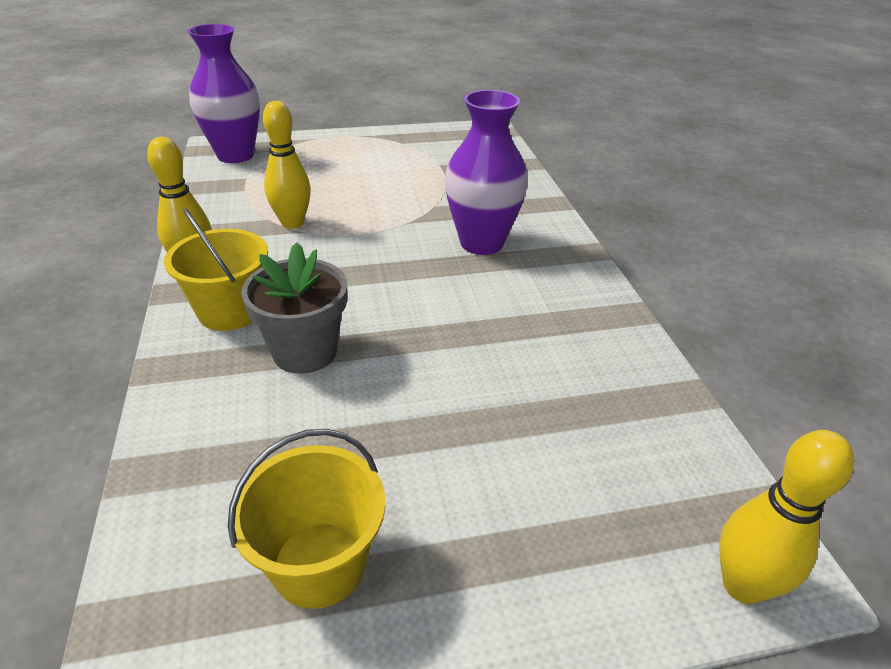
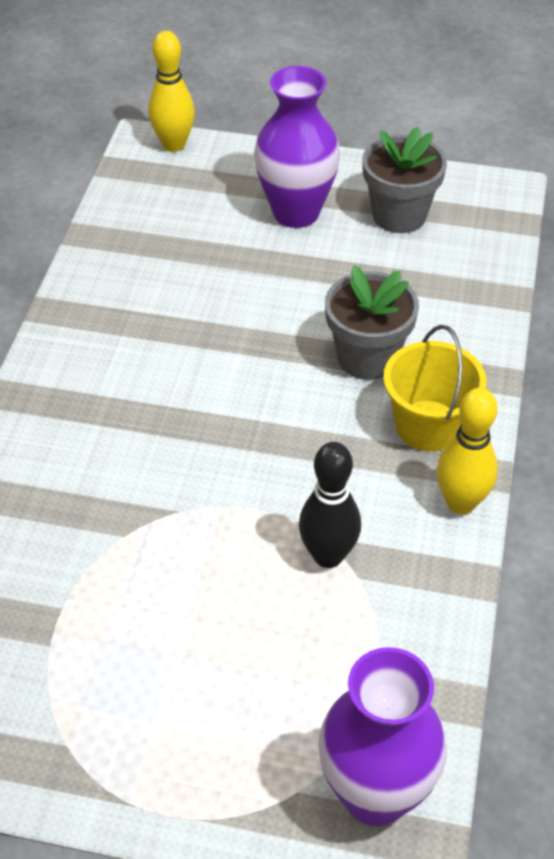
camera: 155 degrees left, 10 degrees up
(292, 223) = (328, 555): yellow bowling pin -> black bowling pin
(319, 564) = (399, 215): yellow bucket -> grey flower pot
(481, 243) = (117, 444): purple vase -> purple vase (296, 212)

